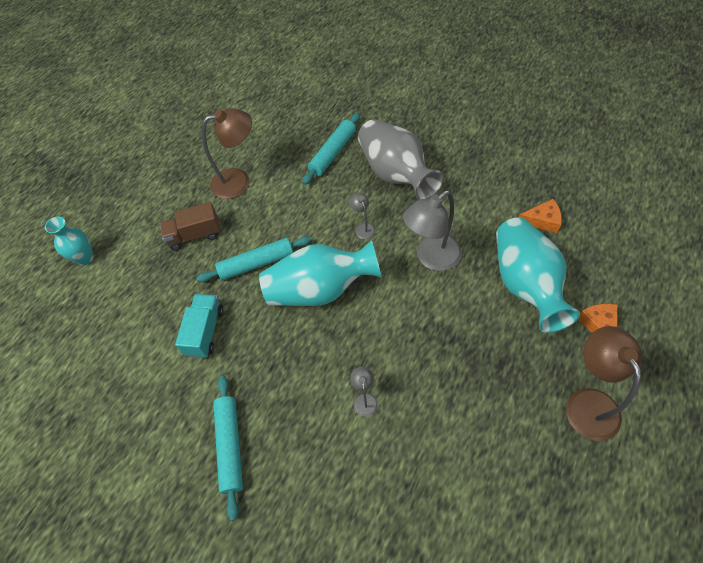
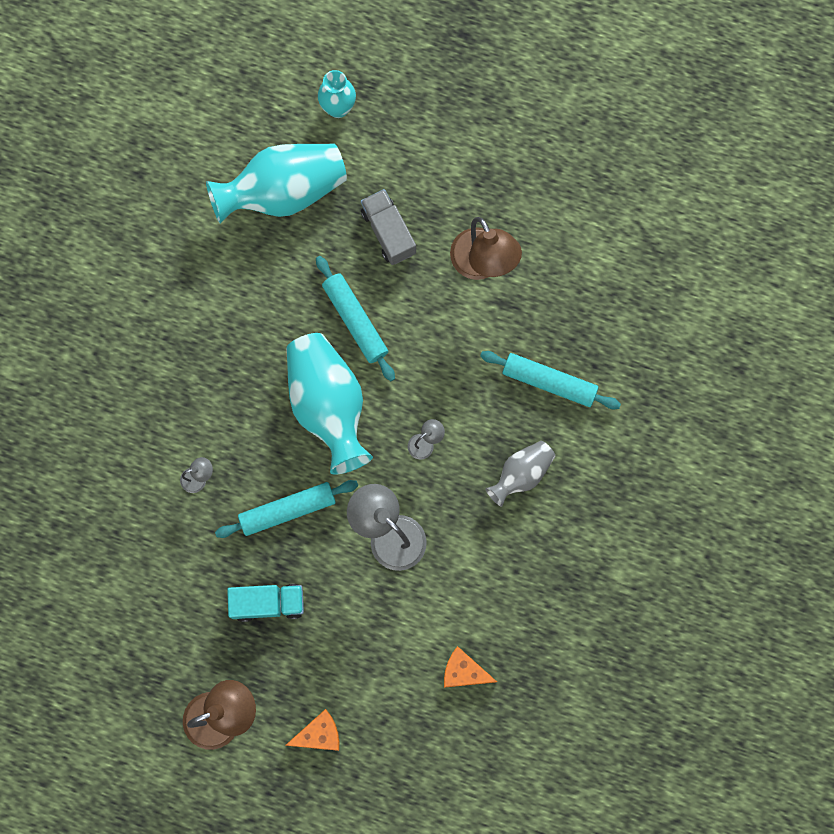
camera: 75 degrees right, 20 degrees up
(195, 235) = (388, 232): brown truck -> grey truck
(205, 331) = (257, 285): turquoise truck -> turquoise truck (268, 603)
(230, 446) = (133, 348): turquoise rolling pin -> turquoise rolling pin (287, 510)
(396, 174) = (521, 474): grey vase -> grey vase, size x0.55
(525, 284) = (364, 650): turquoise vase -> turquoise vase (283, 191)
(542, 220) = (464, 671): orange cheese -> orange cheese turned 120 degrees clockwise

